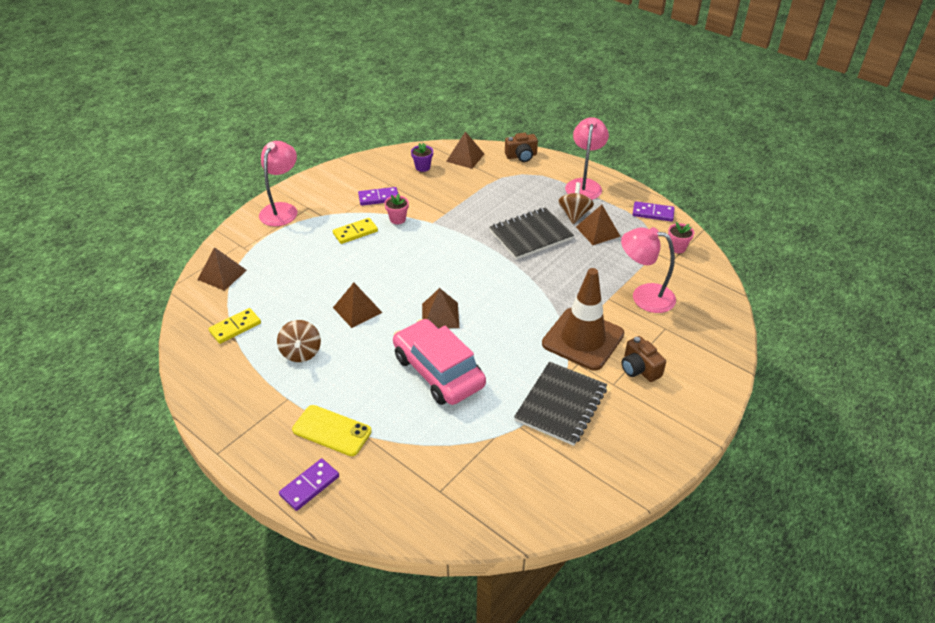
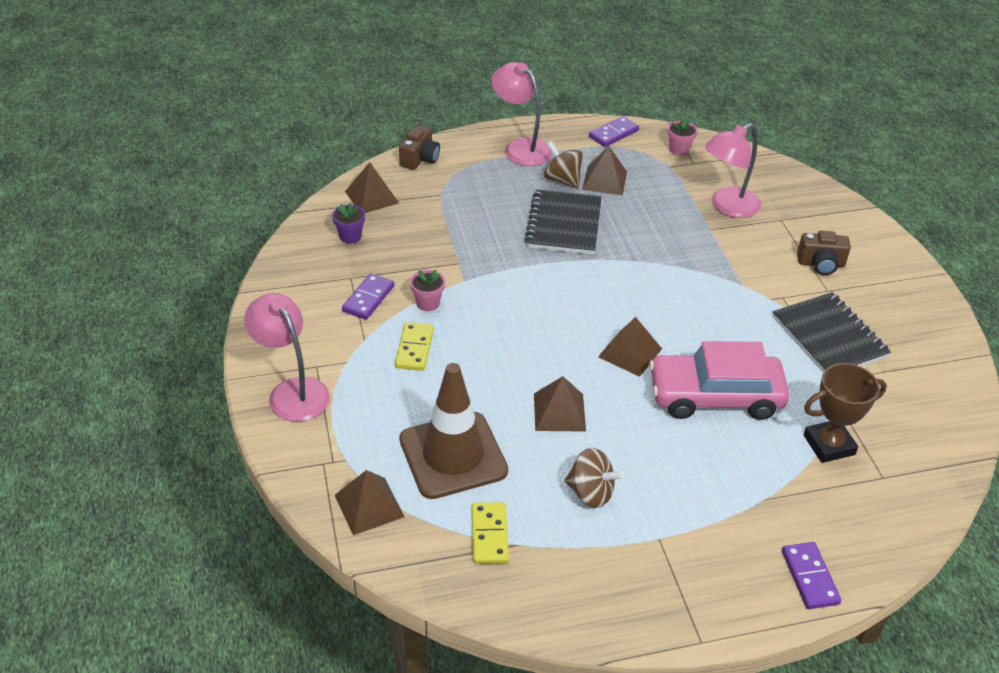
camera: 55 degrees left, 0 degrees up
(332, 431) = (740, 522): yellow phone -> none
(445, 448) = (829, 445): none -> brown trophy
(583, 339) = (752, 275): brown traffic cone -> brown traffic cone (453, 455)

